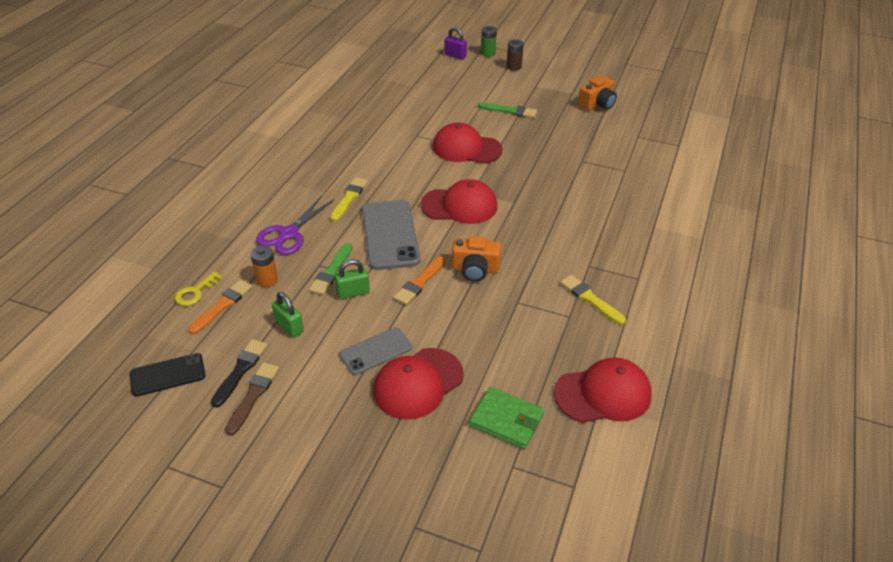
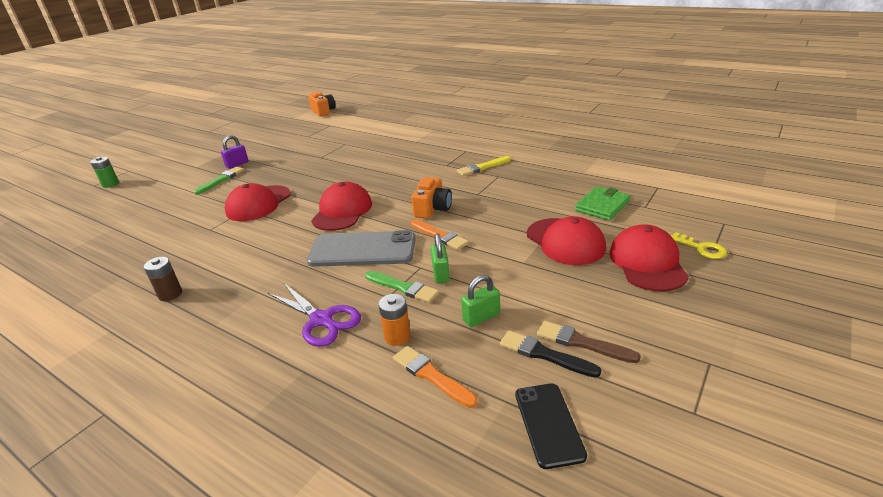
camera: 75 degrees left, 10 degrees down
(195, 292) = (397, 405): yellow key -> yellow key (701, 248)
(349, 198) = (285, 274): yellow brush -> none
(376, 351) = (524, 262): grey phone -> none
(455, 56) = (90, 201): purple padlock -> purple padlock (237, 164)
(514, 67) = (152, 174): brown battery -> brown battery (170, 294)
(597, 104) = (251, 145): orange camera -> orange camera (323, 111)
(603, 394) = (575, 171): red cap -> red cap (647, 262)

